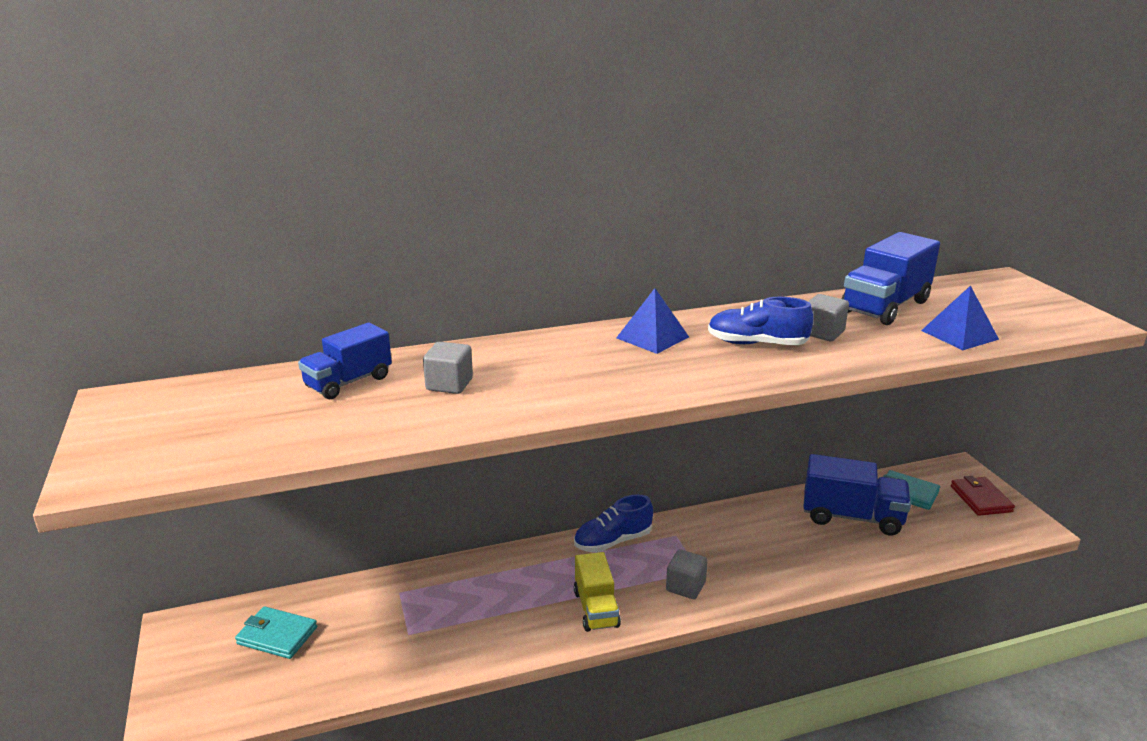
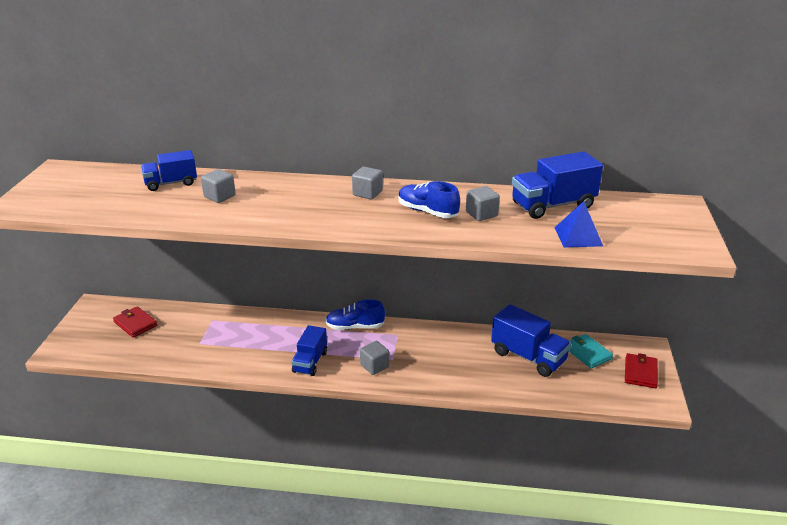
camera: 25 degrees right, 5 degrees up
(277, 635) = (135, 324): turquoise wallet -> red wallet
(596, 609) = (310, 362): yellow truck -> blue truck
(652, 337) = (367, 193): blue pyramid -> grey cube

